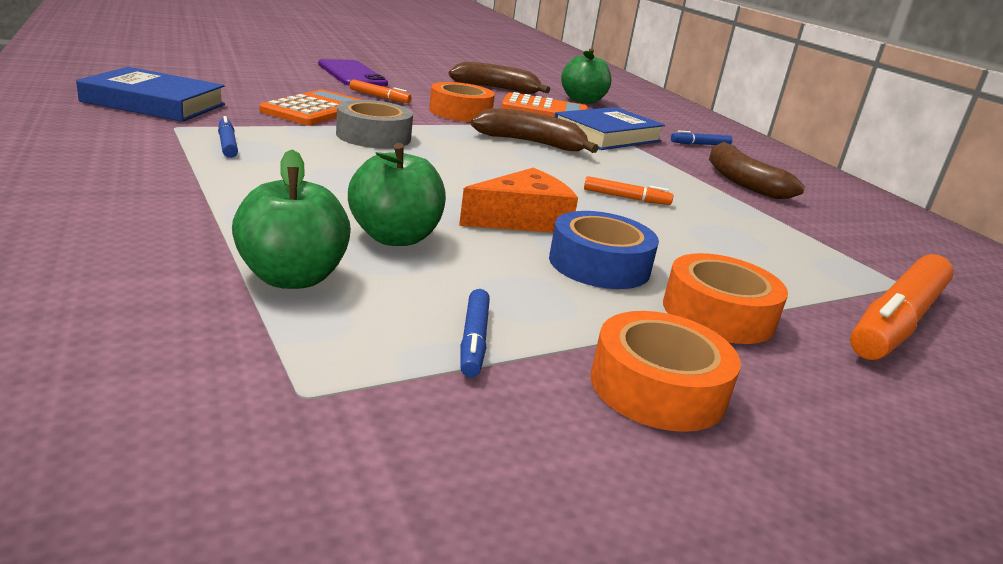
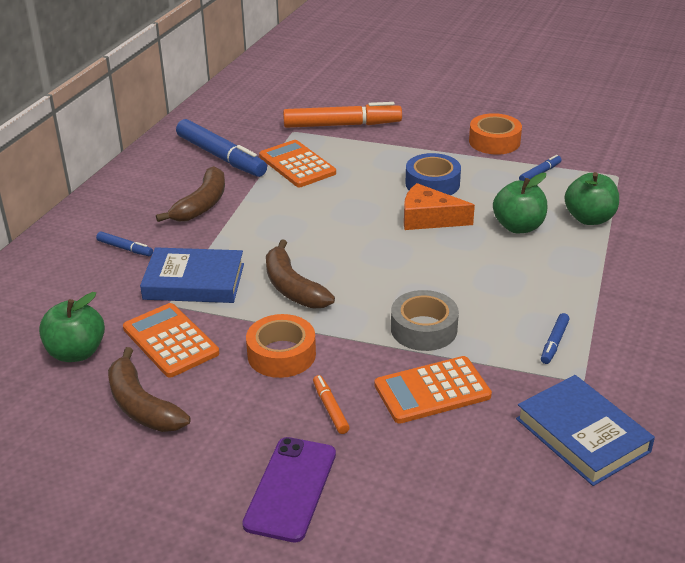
camera: 130 degrees left, 10 degrees up
(626, 198) = (328, 215): orange marker -> none
(718, 314) = (419, 151): orange tape -> none
(781, 241) = (297, 165): none -> orange calculator
(857, 228) = (221, 157): none -> blue marker

